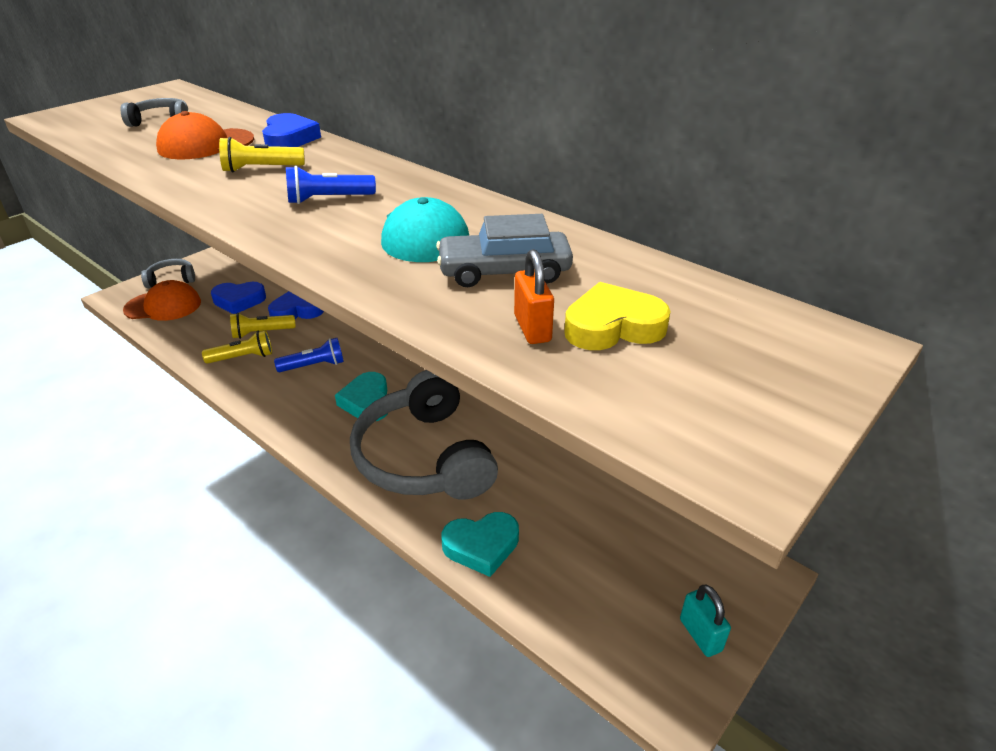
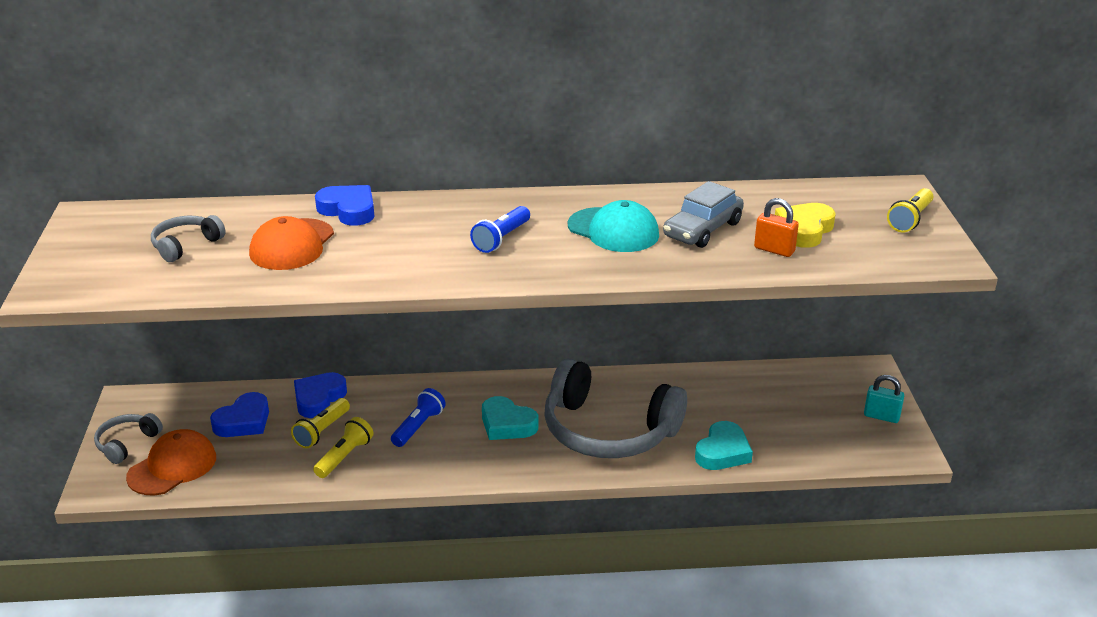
camera: 45 degrees left, 5 degrees down
(261, 169) = (394, 242): yellow flashlight -> yellow flashlight (910, 220)

